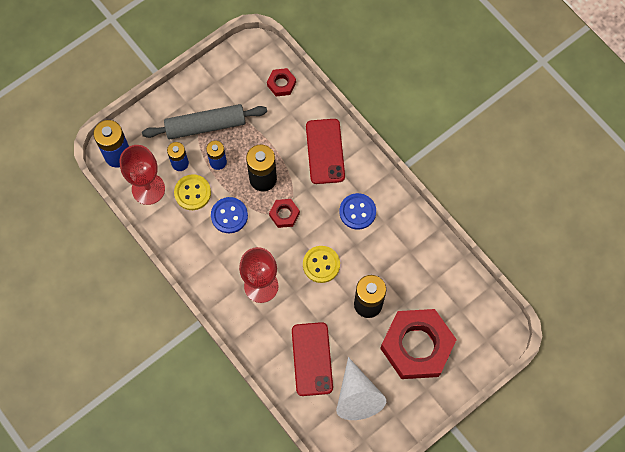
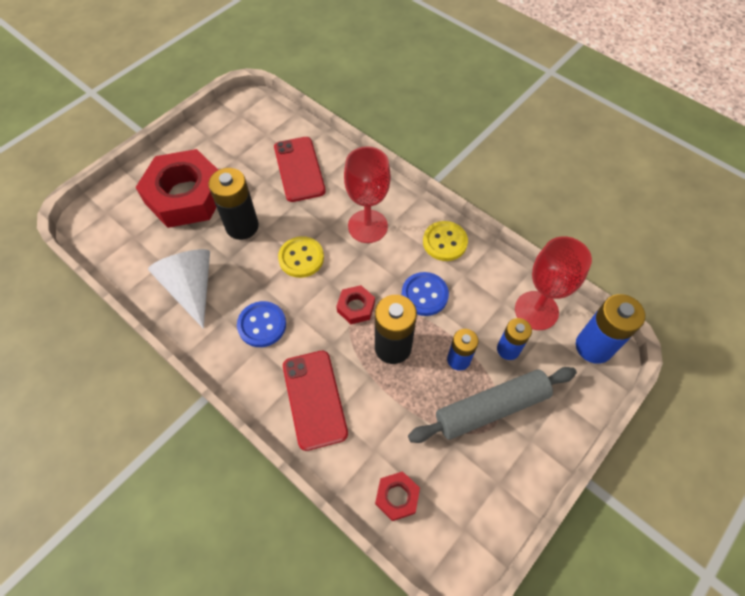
camera: 170 degrees right, 10 degrees down
(192, 193) = (479, 314): yellow button -> yellow button (445, 242)
(357, 396) = (248, 146): white cone -> white cone (191, 288)

